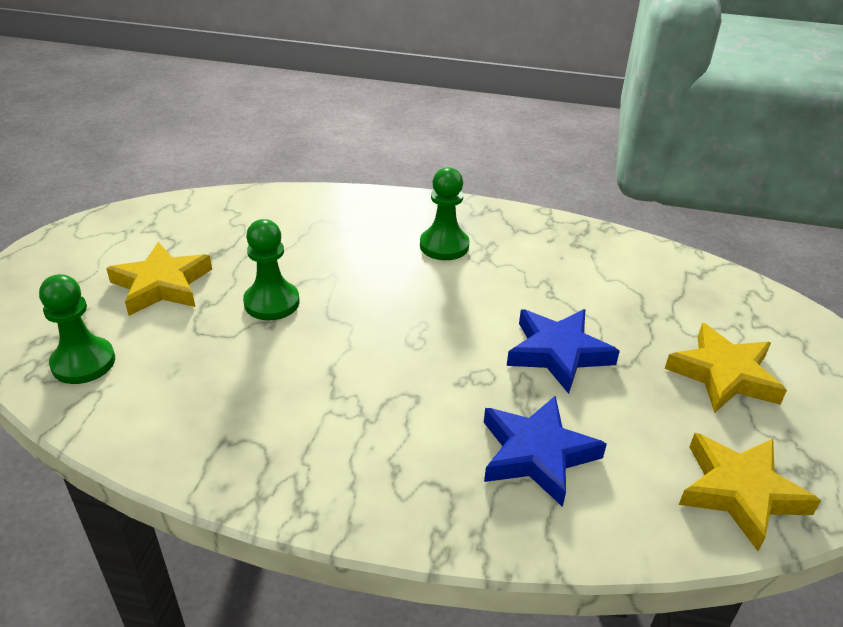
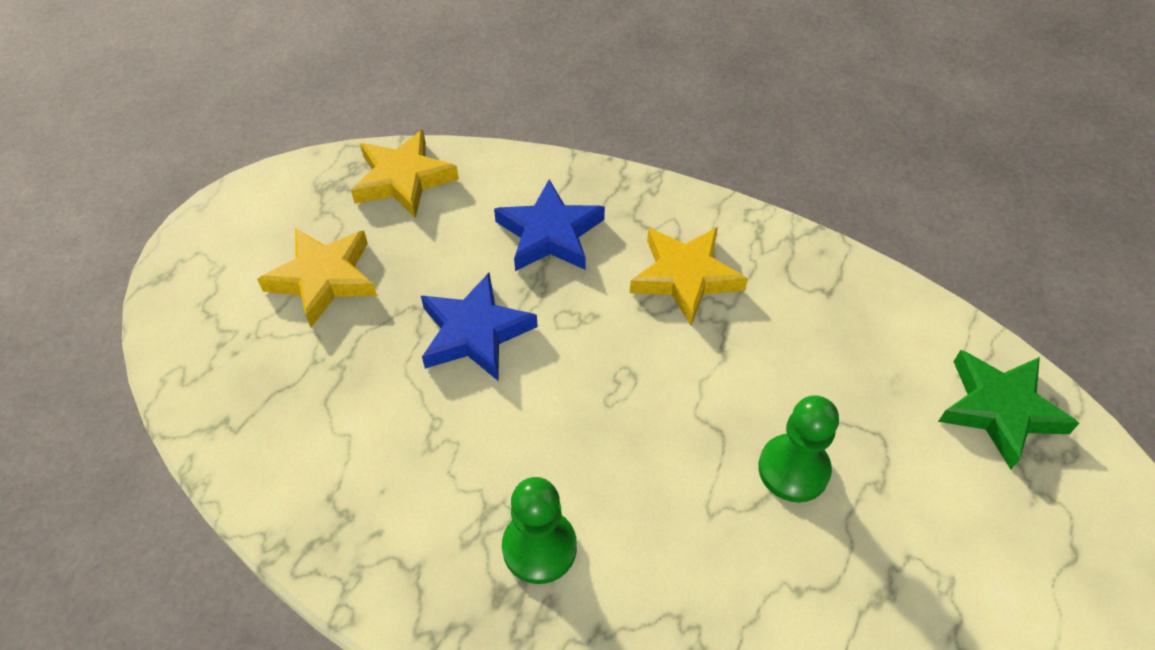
camera: 165 degrees left, 15 degrees up
(83, 362) = (999, 410): green pawn -> green star
(161, 285) = (947, 532): yellow star -> yellow star (685, 277)

